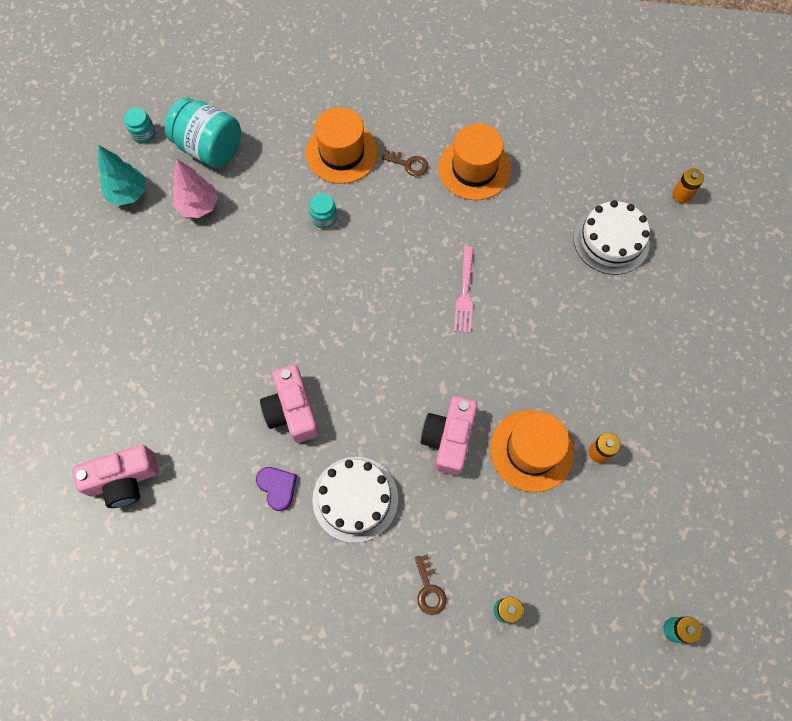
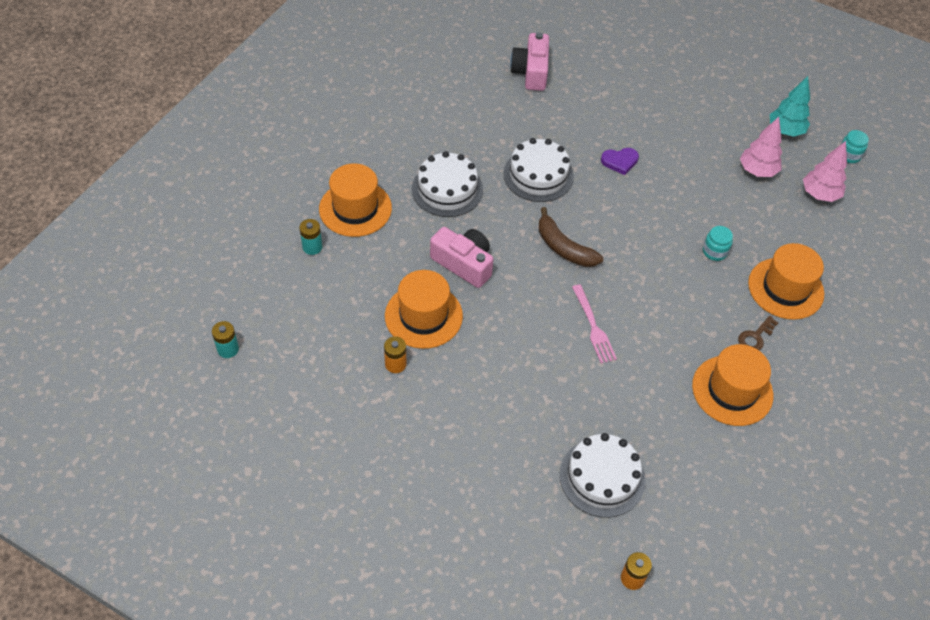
camera: 110 degrees right, 15 degrees down
(209, 148) = (819, 195): turquoise jar -> pink tree
(277, 487) = (481, 149): purple heart -> purple heart (620, 161)
(292, 410) = (538, 175): pink camera -> white cake
(382, 351) = (564, 248): none -> brown banana
(429, 589) = (355, 208): brown key -> orange hat
(464, 293) = (593, 327): pink fork -> pink fork turned 135 degrees counterclockwise

